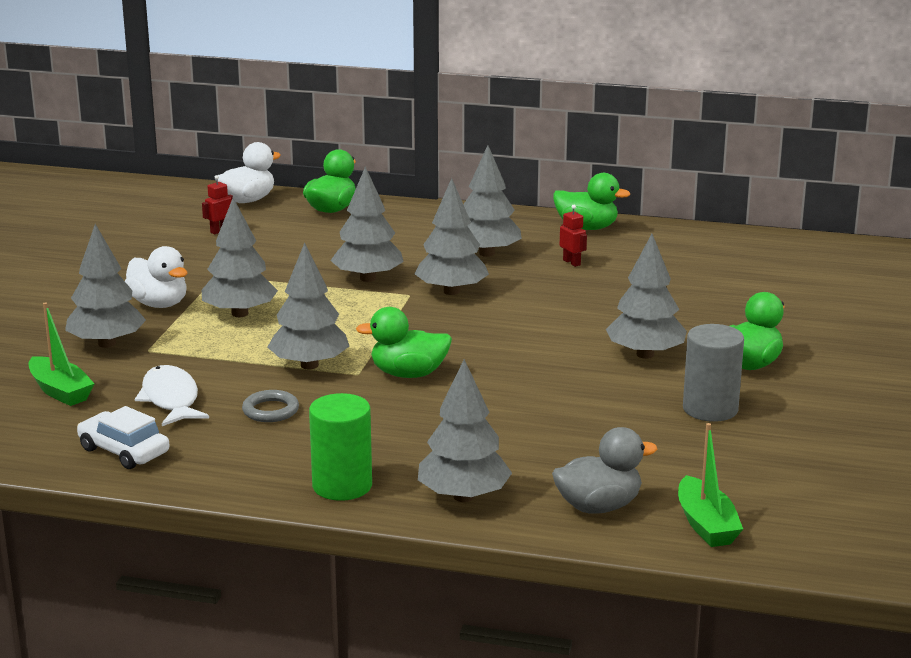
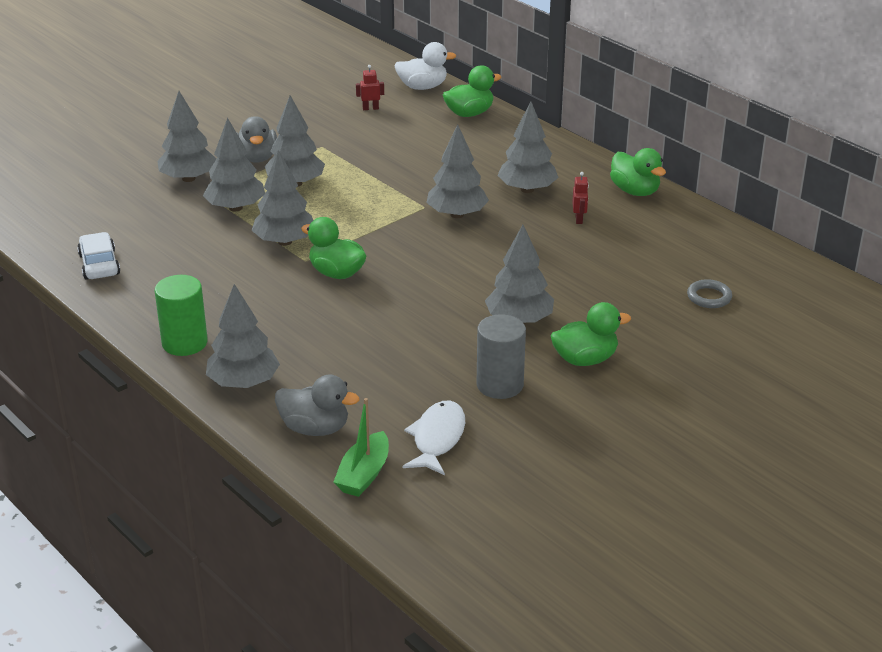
camera: 35 degrees right, 10 degrees up
(60, 391) = (119, 206): green boat -> none
(159, 304) = (257, 157): white duck -> grey duck
(171, 399) = (171, 236): white fish -> white fish (437, 438)
(270, 410) = (216, 268): grey ring -> grey ring (709, 297)
(367, 278) = (415, 183): grey tree -> grey tree (235, 207)

